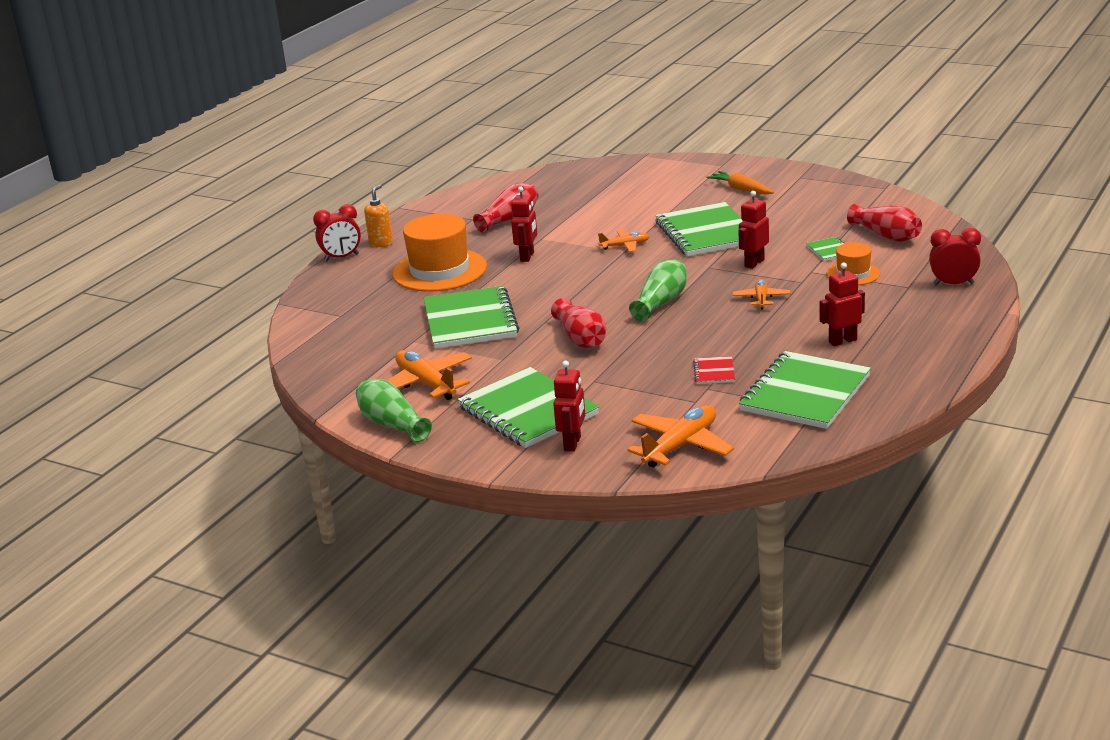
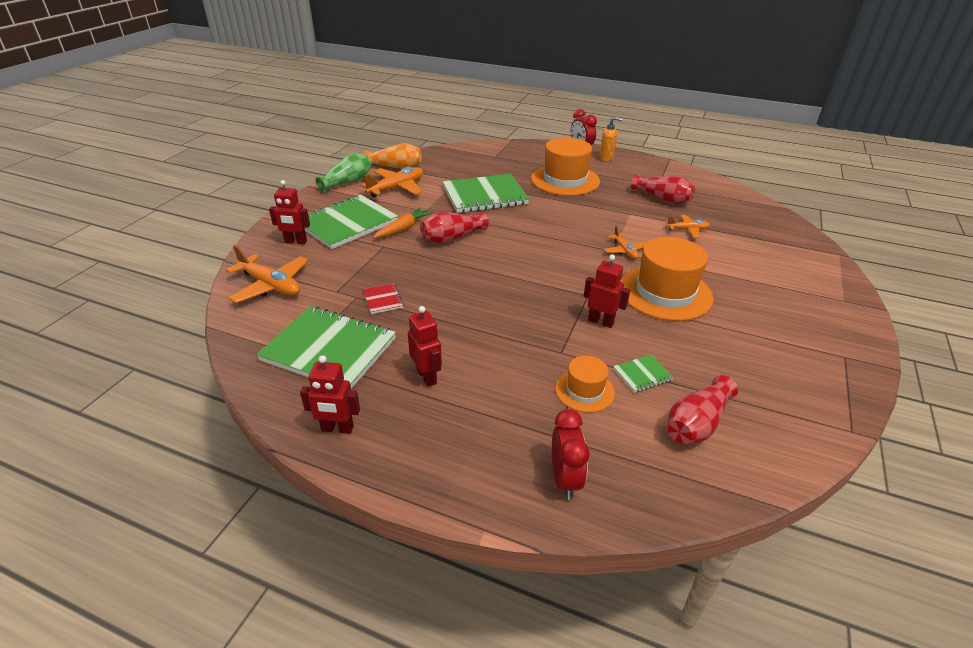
camera: 80 degrees right, 10 degrees up
(350, 389) = (396, 167): none -> orange vase
(527, 257) = (594, 210): red robot -> red robot (337, 429)
(661, 302) = (514, 271): green vase -> none
(706, 233) = (665, 292): green notebook -> orange hat
(714, 372) = (383, 300): red notebook -> red notebook turned 75 degrees clockwise
(741, 189) = (785, 313): orange carrot -> orange carrot (403, 229)
(761, 299) = (521, 326): orange plane -> orange plane (687, 230)

